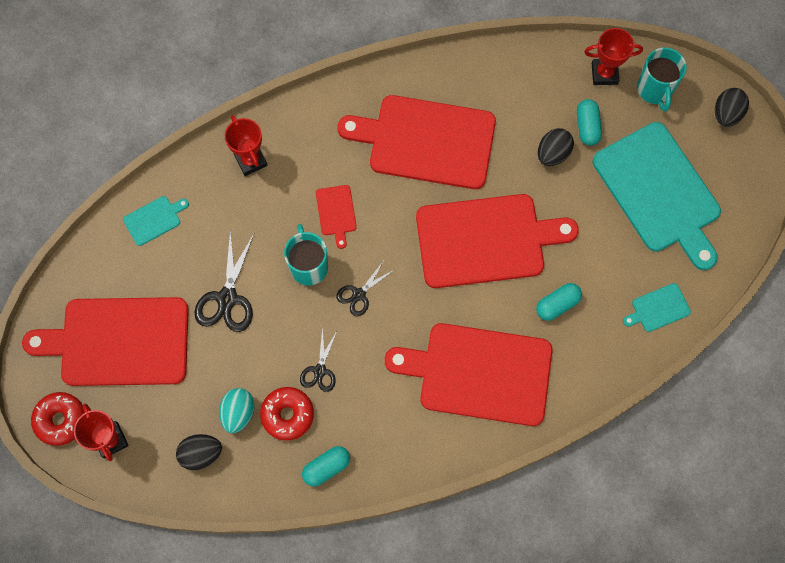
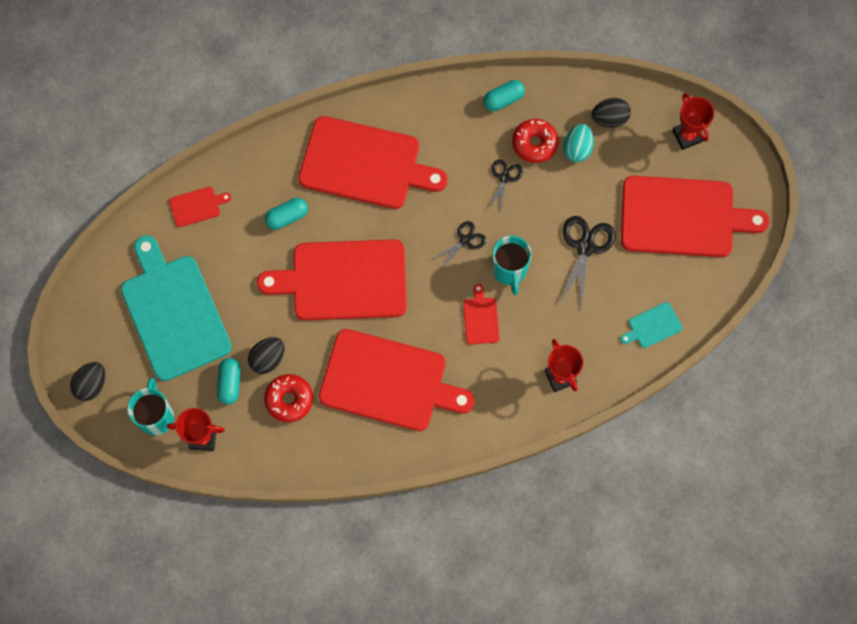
camera: 175 degrees left, 0 degrees up
(61, 420) = (731, 155): red donut -> red donut (289, 400)
(658, 308) = (197, 206): turquoise cutting board -> red cutting board

